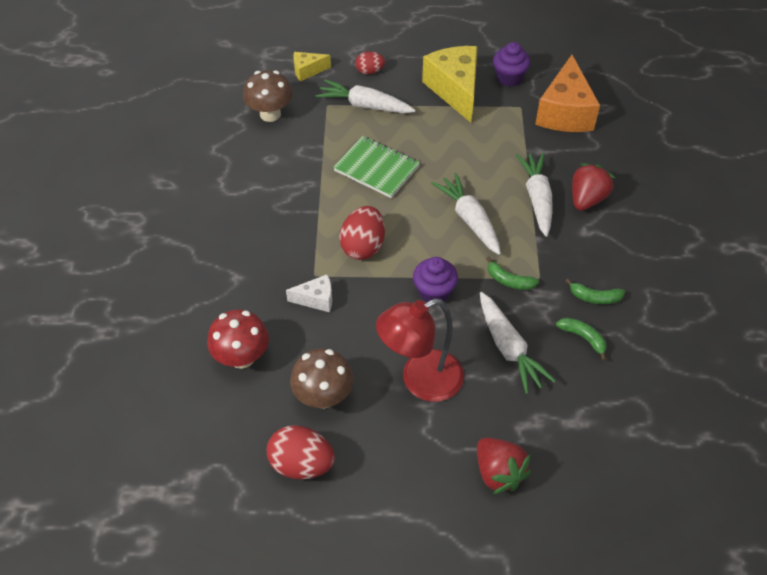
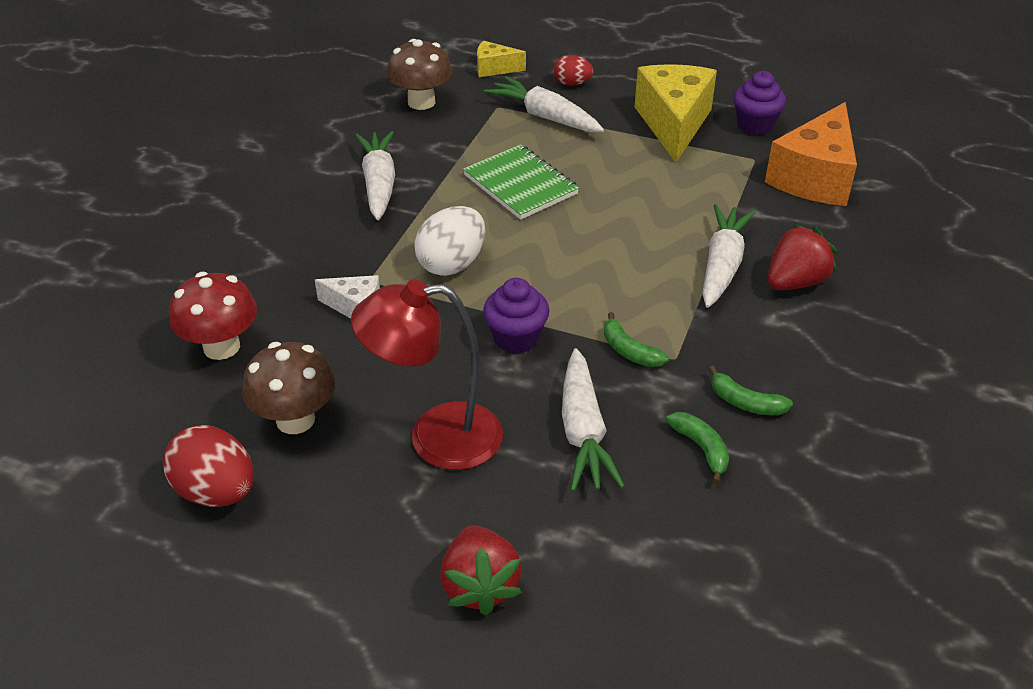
camera: 20 degrees right, 10 degrees down
(363, 246) = (452, 264): red egg -> white egg
(469, 219) = (613, 267): white carrot -> white carrot (379, 184)

